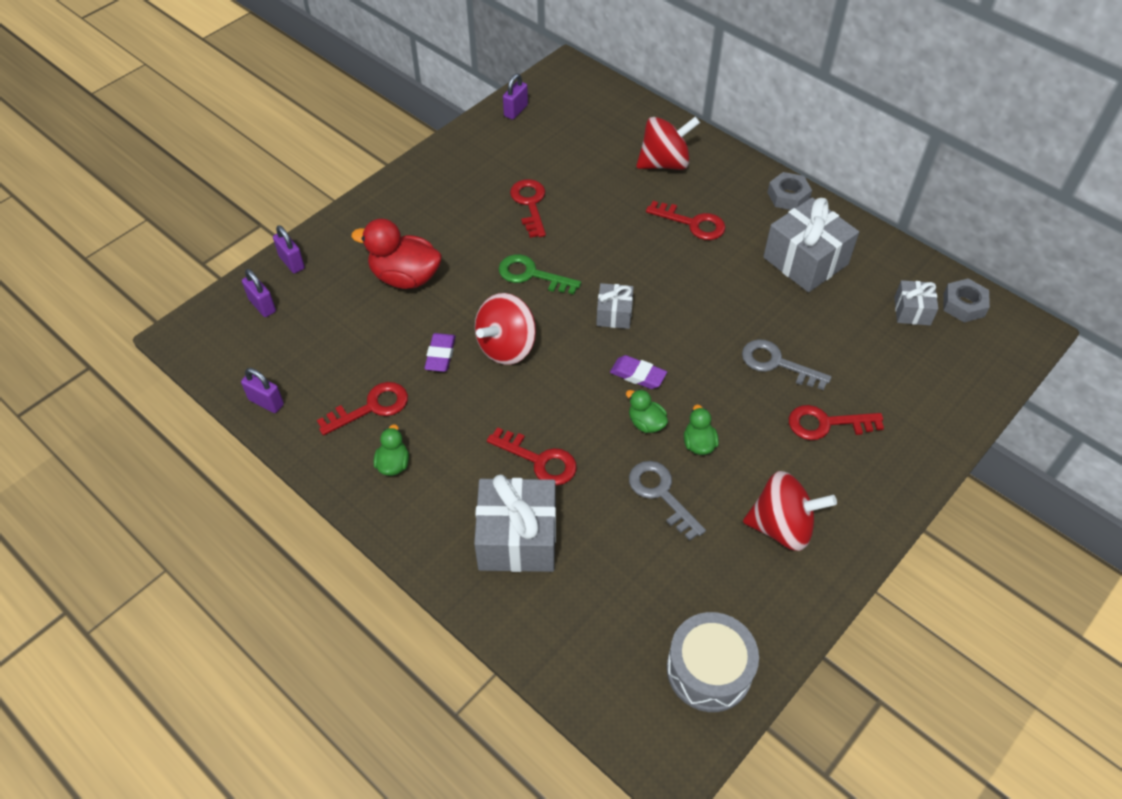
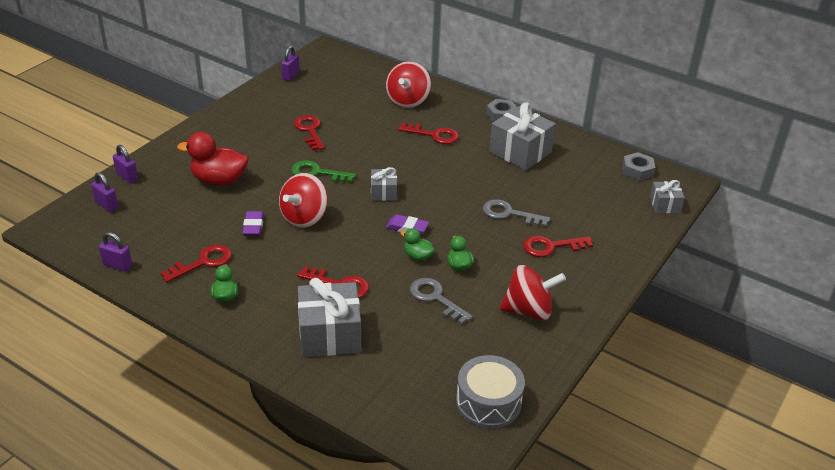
camera: 10 degrees left, 15 degrees down
(664, 163) = (408, 101): red spinning top -> red spinning top turned 135 degrees clockwise
(912, 311) = (601, 176): grey gift -> grey gift (664, 205)

